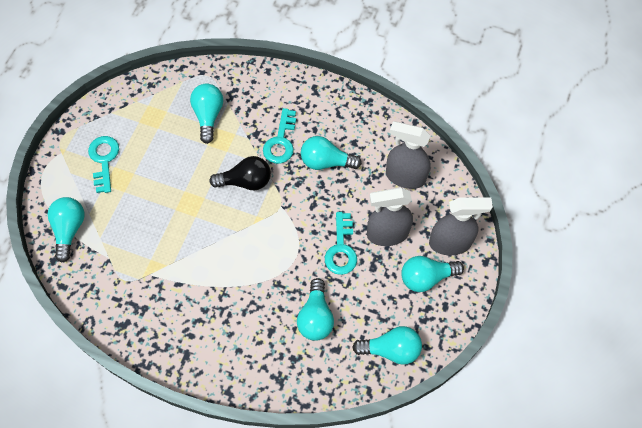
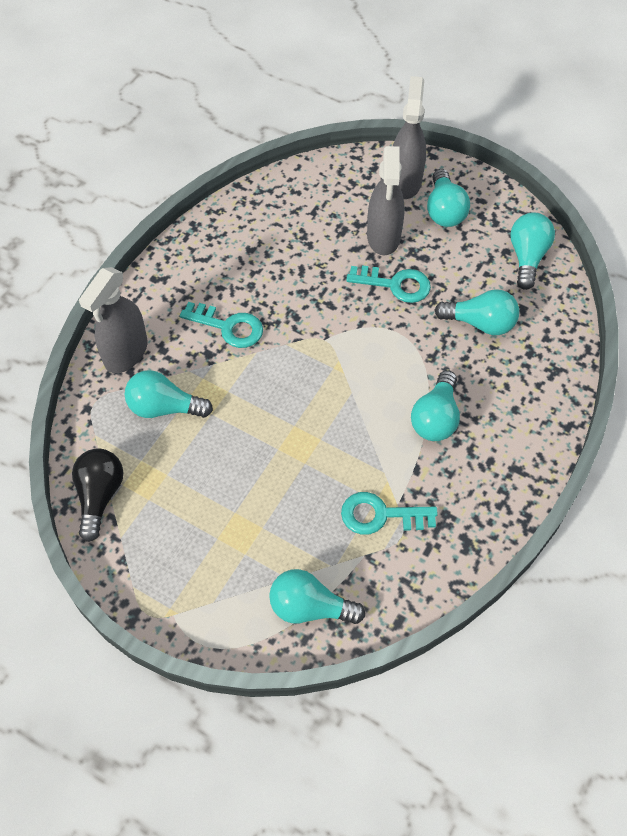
camera: 80 degrees left, 5 degrees down
(104, 160) = (202, 552): turquoise key -> turquoise key (380, 515)
(245, 181) = (279, 374): black light bulb -> black light bulb (100, 496)
(326, 162) = (271, 282): turquoise light bulb -> turquoise light bulb (435, 417)
(405, 177) = (311, 207): grey spray bottle -> grey spray bottle (126, 353)

